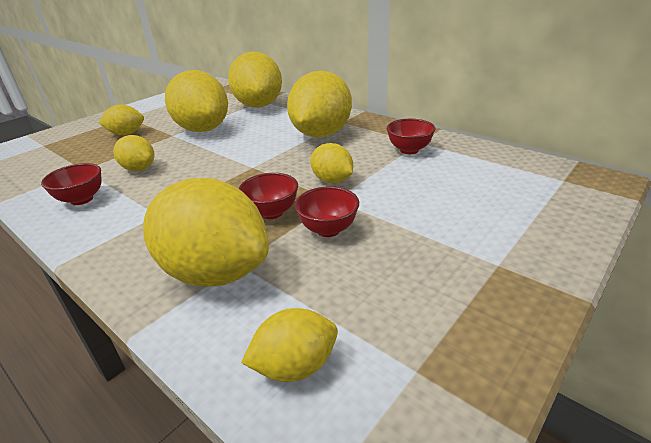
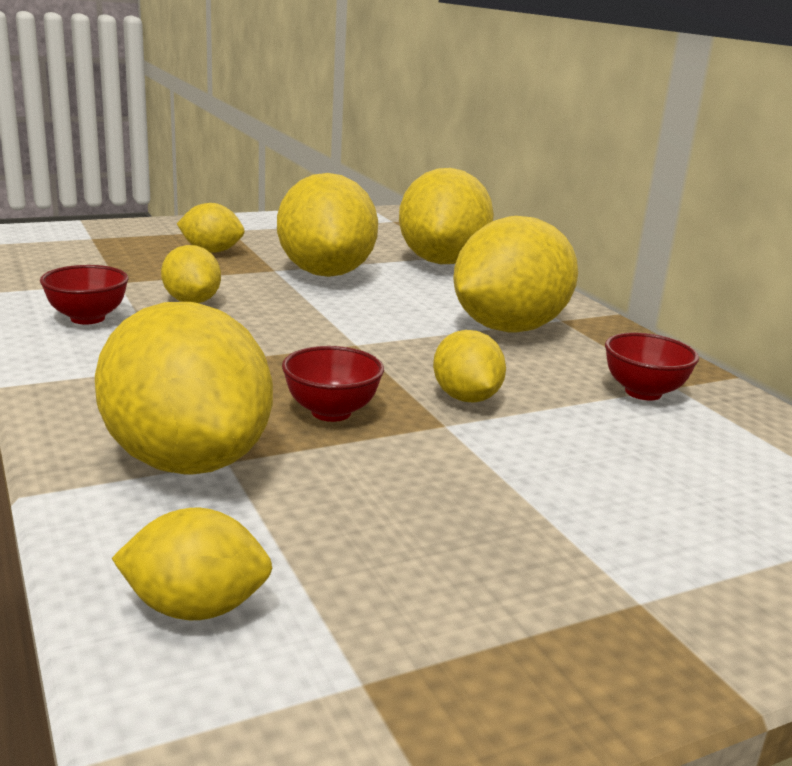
camera: 20 degrees right, 10 degrees down
(328, 229) = (397, 461): red bowl -> none

